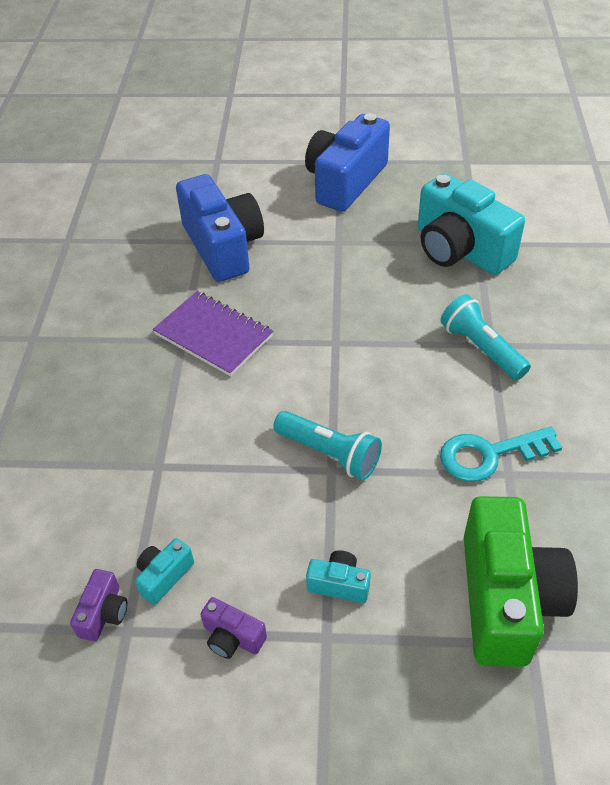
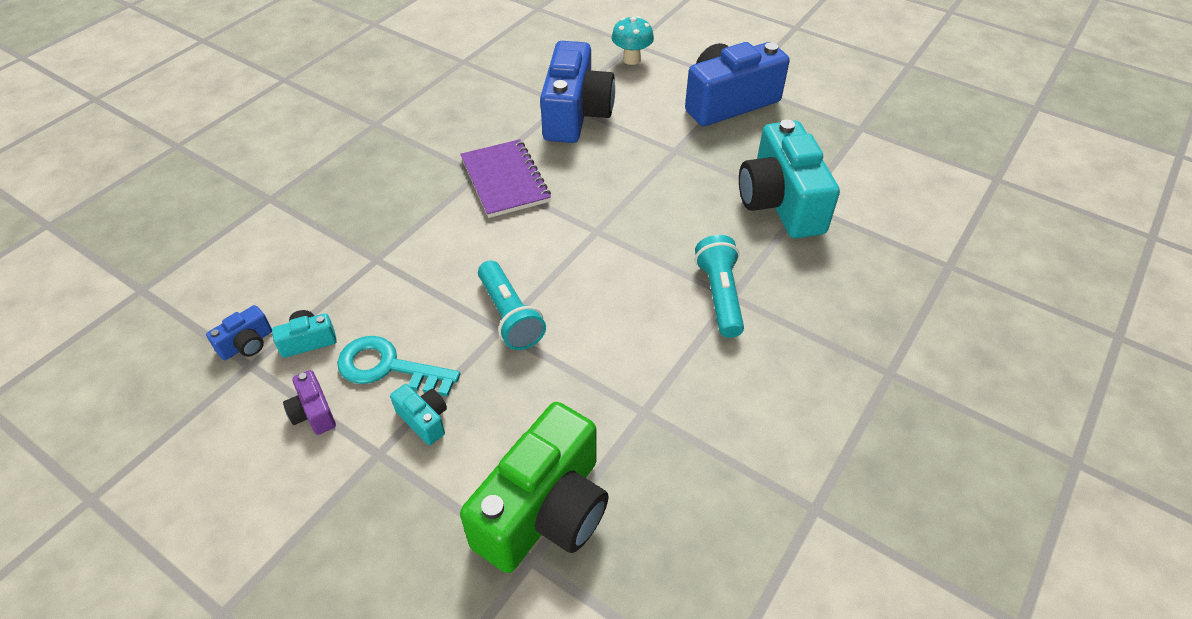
camera: 30 degrees right, 0 degrees up
(104, 613) = (247, 344): purple camera -> blue camera
(228, 176) = (631, 59): none -> turquoise mushroom
(490, 455) = (642, 387): turquoise key -> turquoise key (389, 367)

